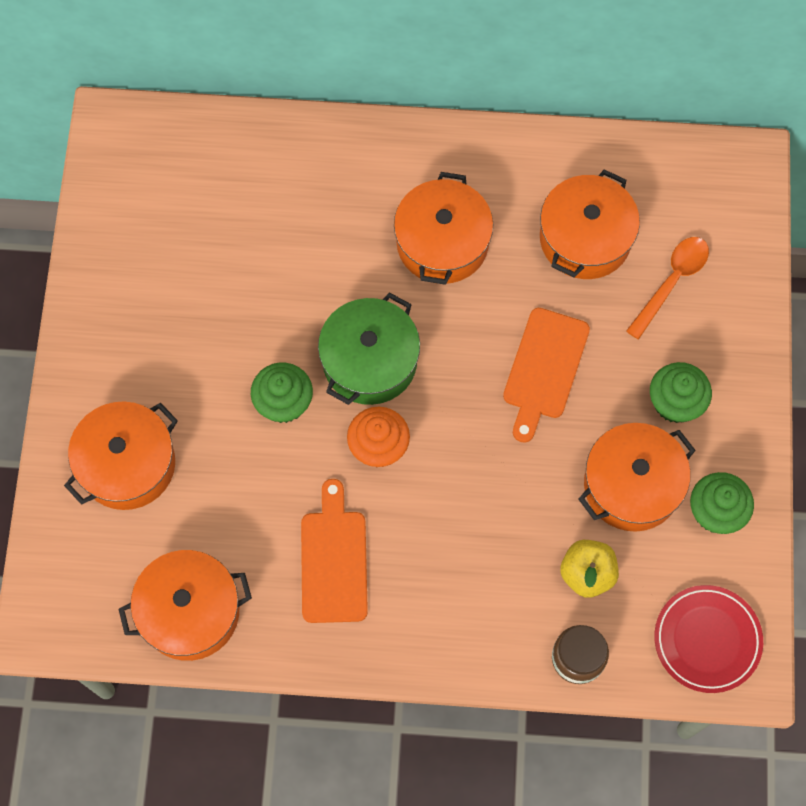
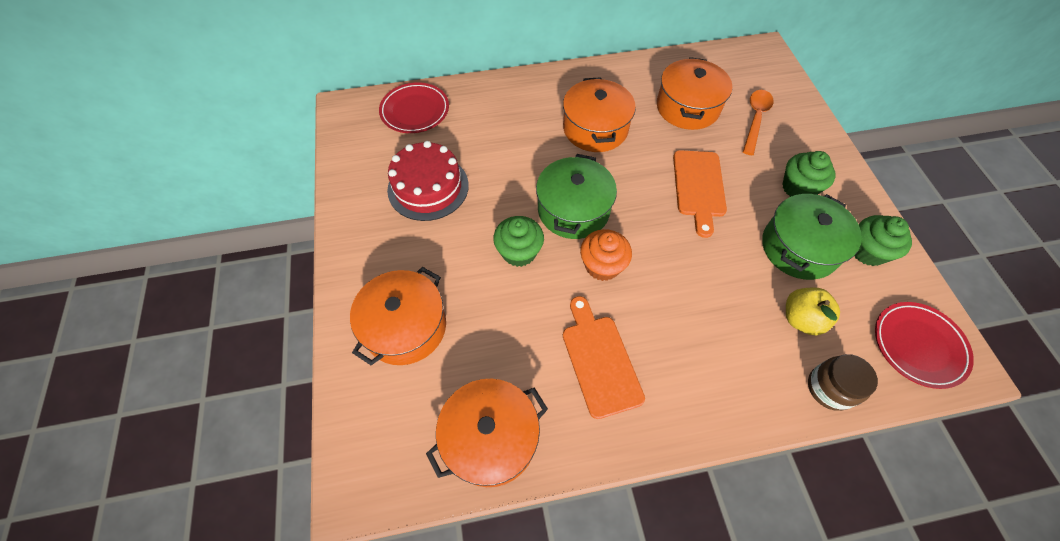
camera: 15 degrees left, 10 degrees down
(195, 282) = (428, 187): none -> red cake
(205, 153) = (415, 111): none -> red plate
(631, 485) = (799, 248): orange pot -> green pot

